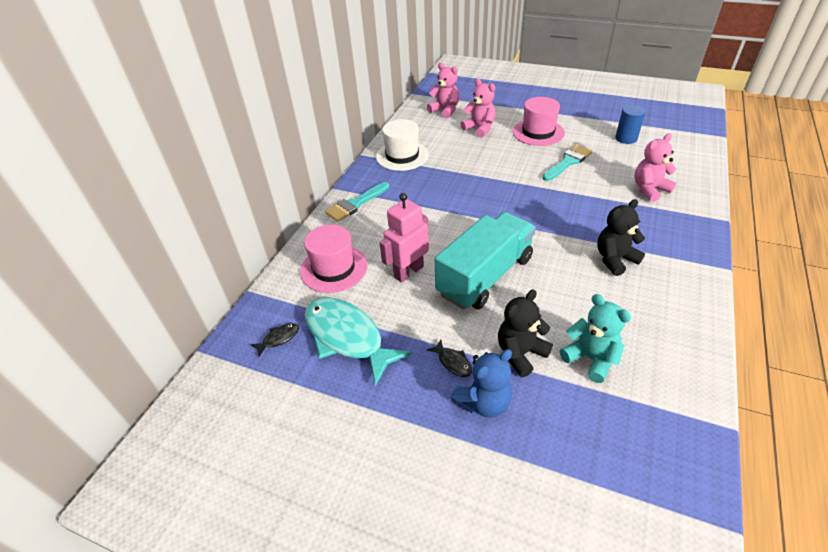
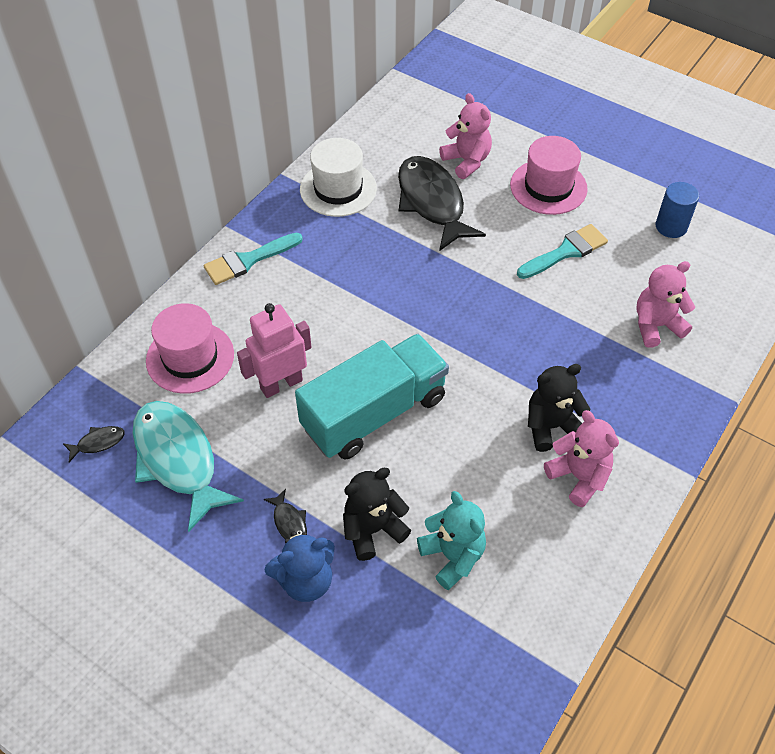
camera: 10 degrees right, 10 degrees up
(445, 110) = (430, 114): pink teddy bear -> pink teddy bear (579, 477)
(468, 152) = (432, 203): none -> black fish

